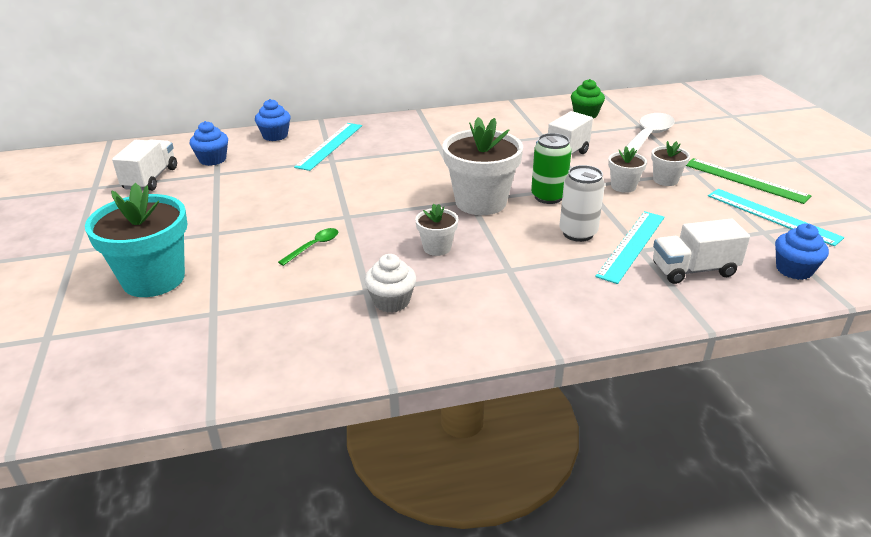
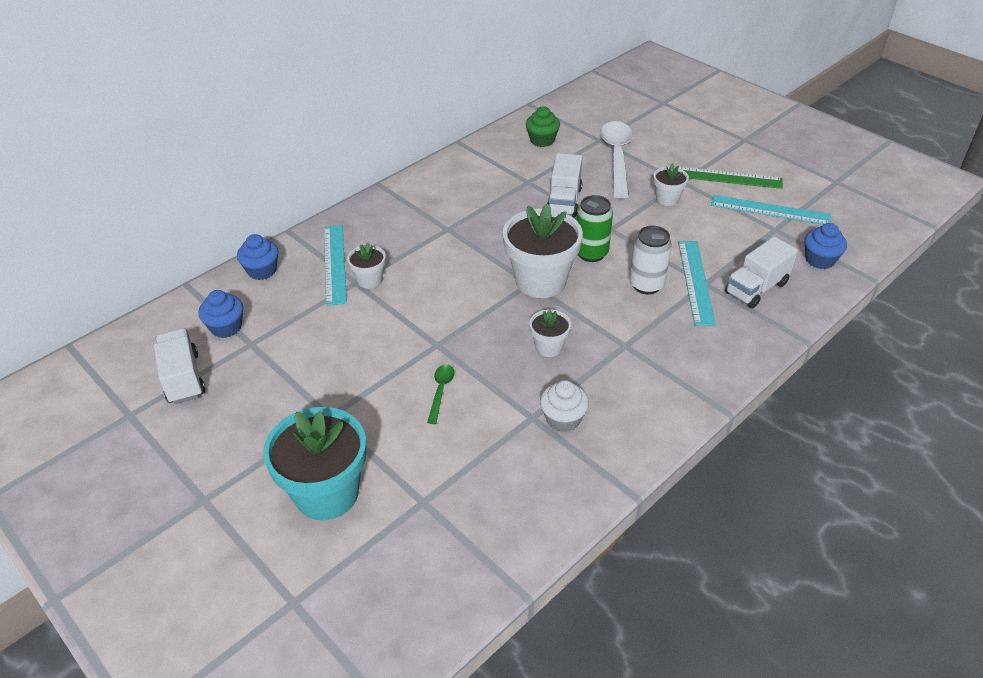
camera: 30 degrees left, 10 degrees up
(623, 186) = (641, 218): white flower pot -> white flower pot (369, 280)

